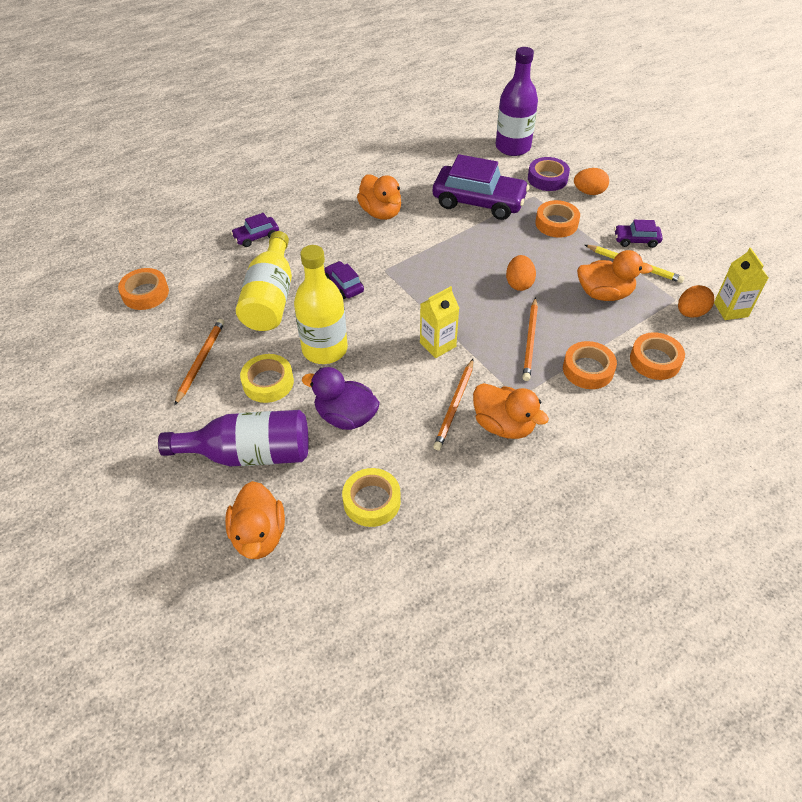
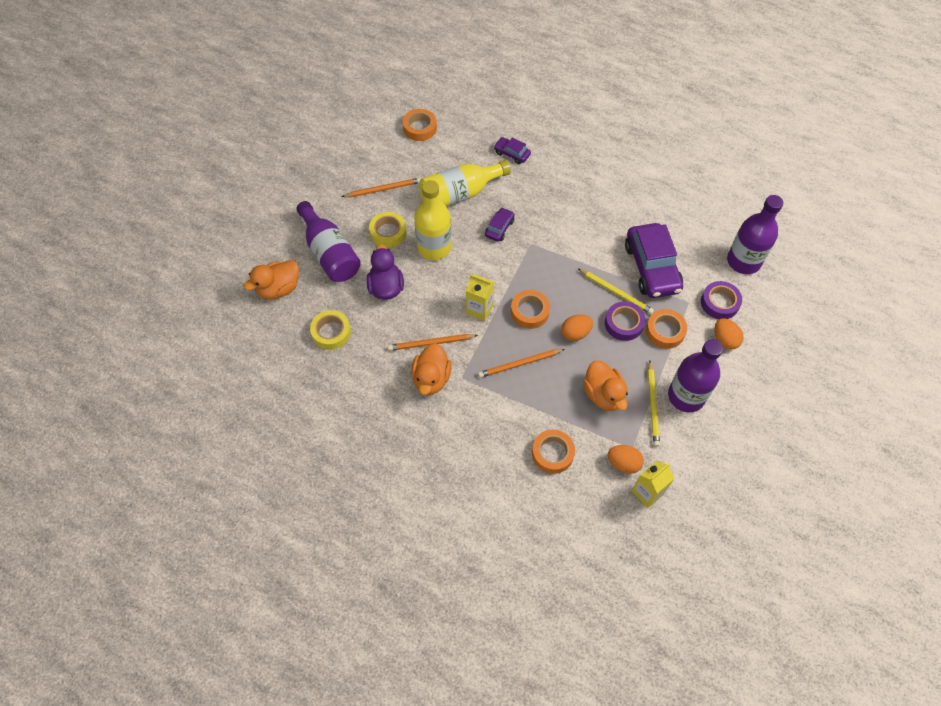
camera: 60 degrees right, 10 degrees up
(381, 212) = (591, 212): orange duck -> none
(490, 236) = (616, 292): none -> yellow pencil
(530, 246) = (623, 323): none -> purple tape
(588, 369) = (514, 411): orange tape -> orange tape (529, 312)
(636, 240) = (686, 396): purple car -> purple bottle

